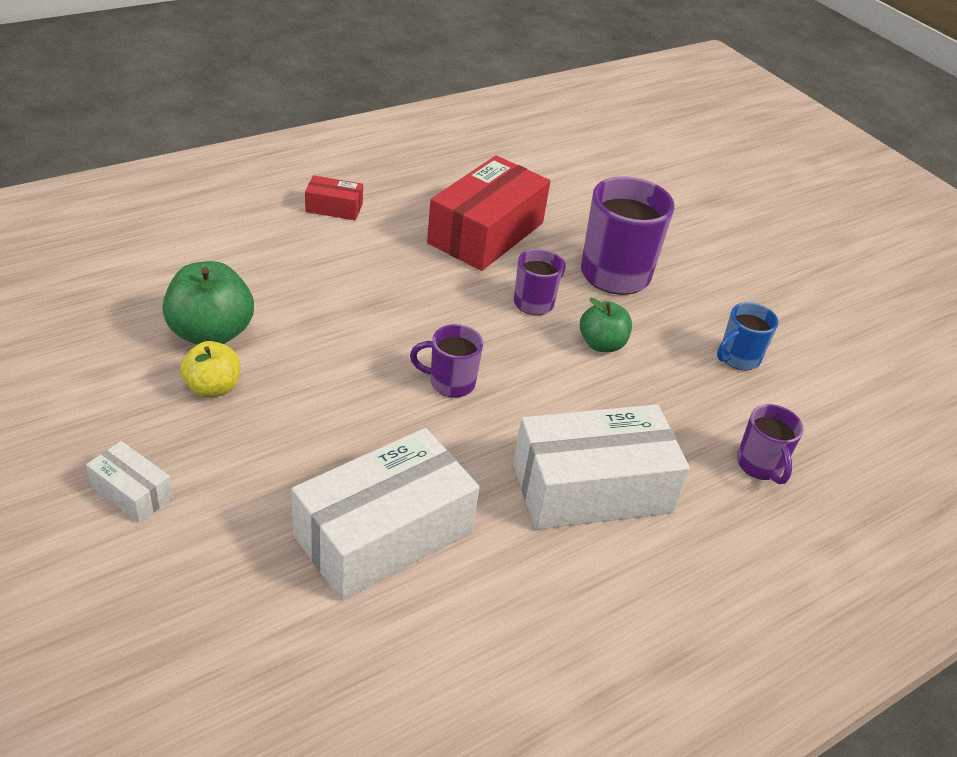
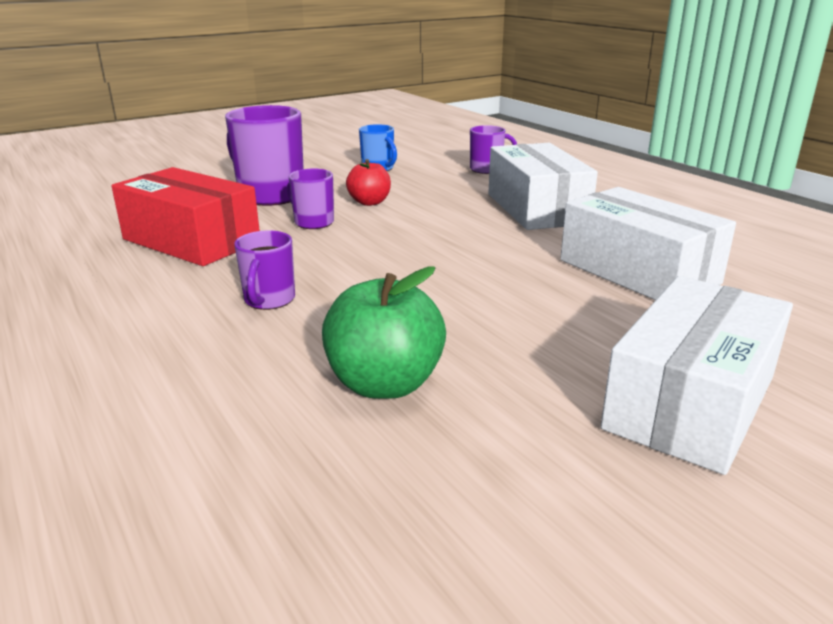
camera: 85 degrees left, 15 degrees down
(132, 492) = (690, 402): white box -> white box, size x2.15
(213, 388) = (490, 370): yellow apple -> none
(334, 208) = (102, 322): red box -> none
(450, 383) = (436, 252): purple mug -> purple mug (269, 300)
(601, 344) = (369, 202): green apple -> red apple

